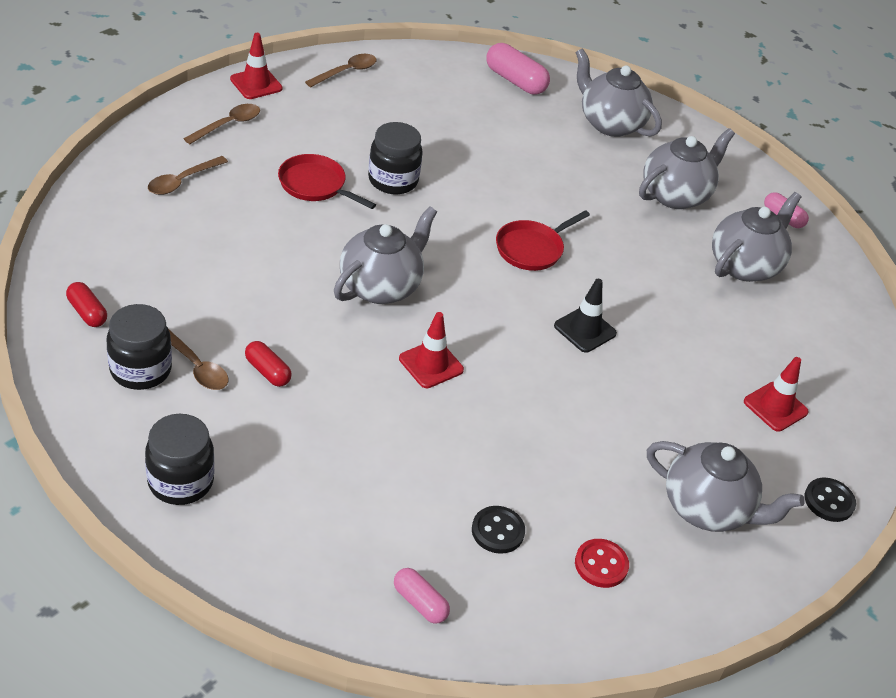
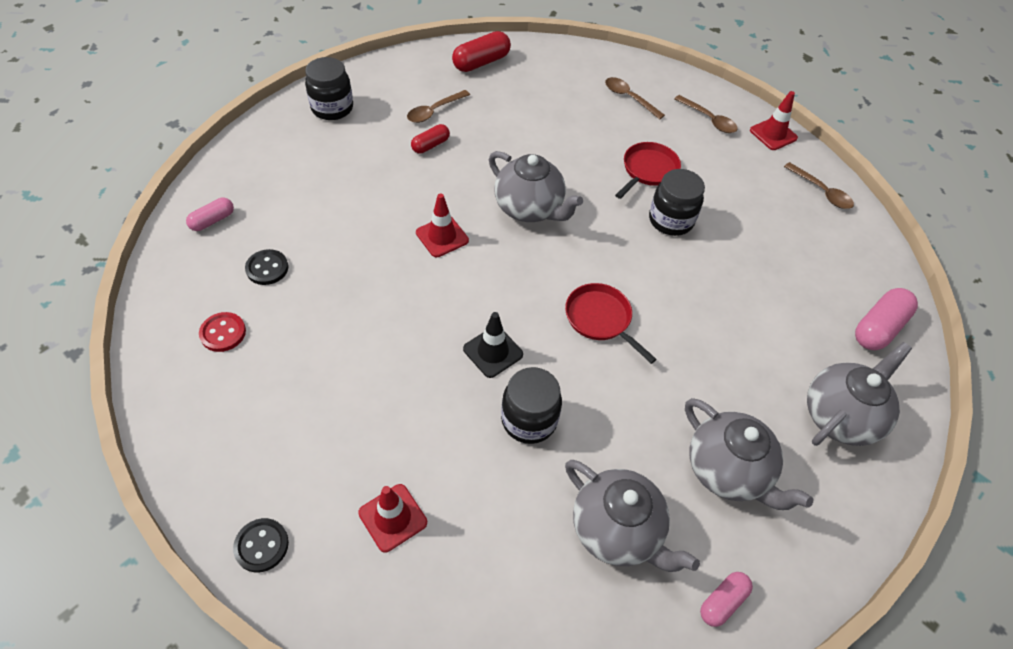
camera: 95 degrees right, 10 degrees up
(87, 312) = (481, 62): red capsule -> red capsule, size x1.63
(140, 370) = (430, 87): black jar -> black jar (529, 420)
(707, 509) = (268, 425): grey teapot -> none

